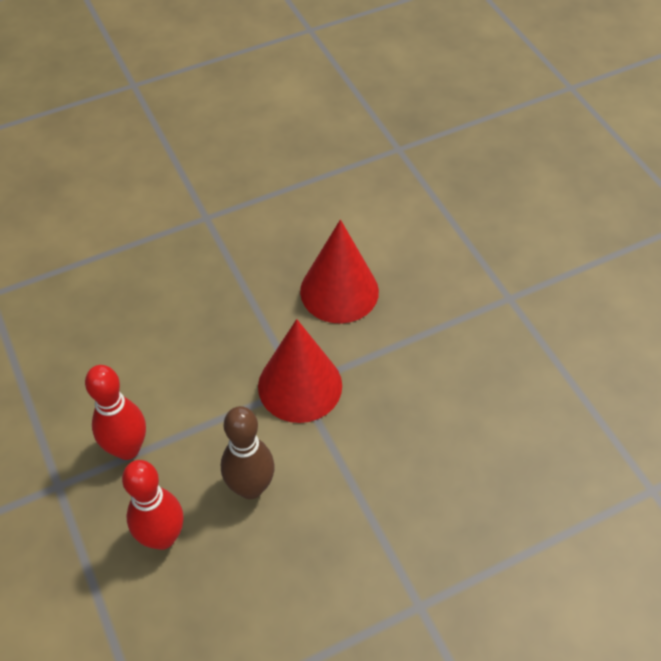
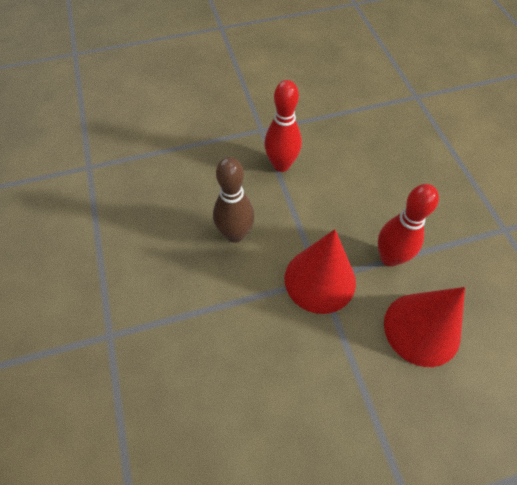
camera: 100 degrees right, 5 degrees up
(162, 537) = (211, 180): red bowling pin -> red bowling pin (390, 258)

